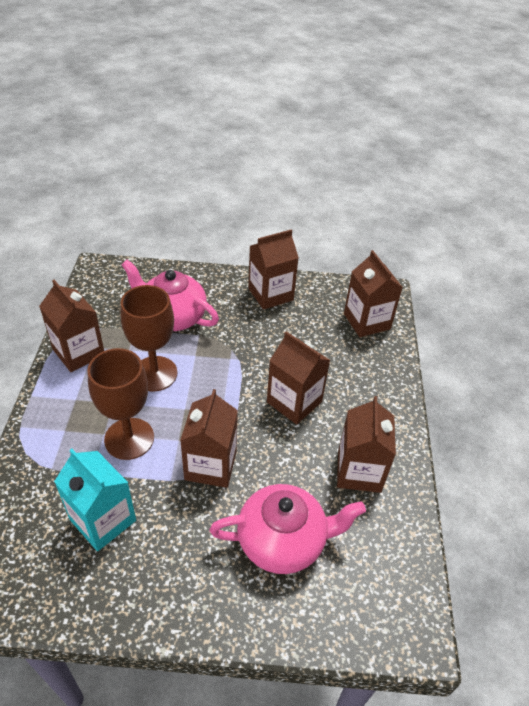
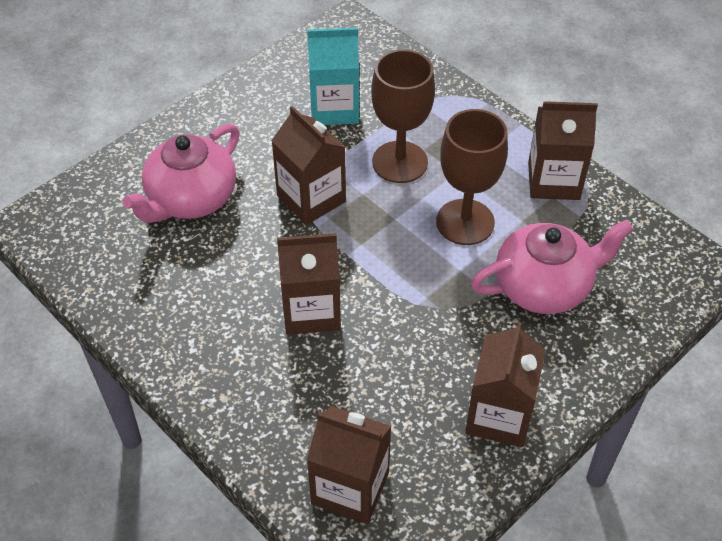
camera: 135 degrees right, 5 degrees up
(359, 471) = (182, 299): brown carton -> none

